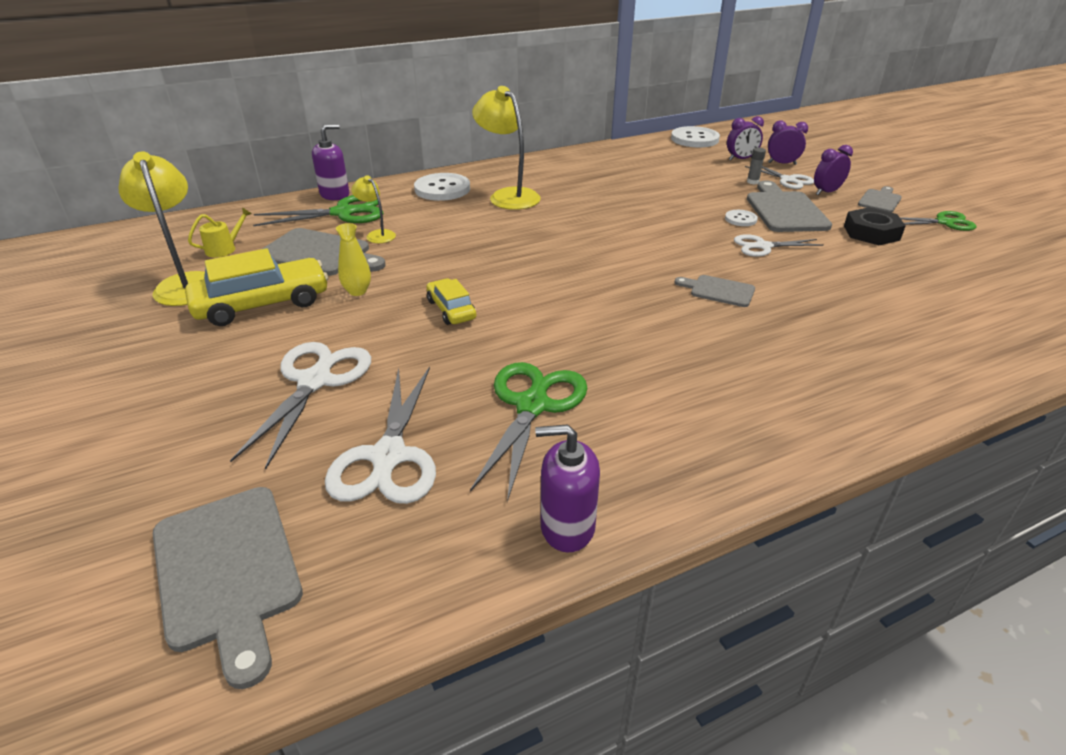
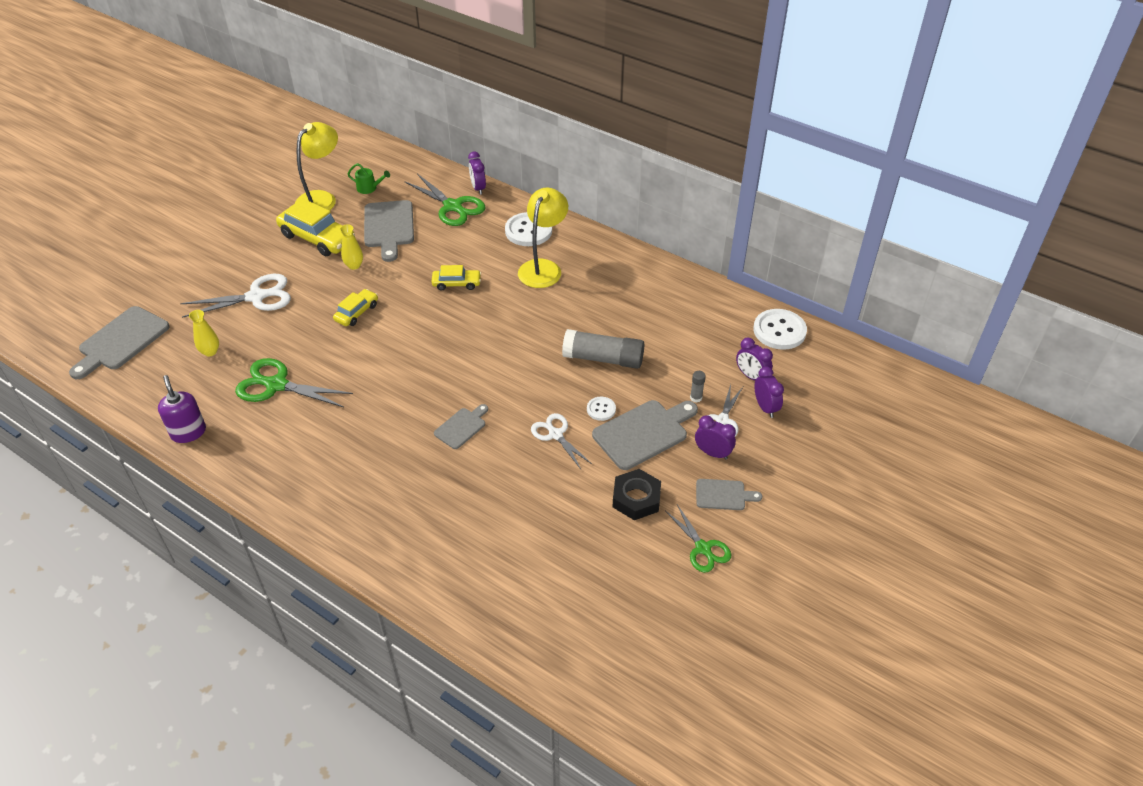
camera: 60 degrees right, 10 degrees up
(225, 249) = (369, 188): yellow watering can -> green watering can
(335, 195) = (478, 188): purple soap dispenser -> purple clock
(377, 235) = (432, 237): yellow lamp -> none
(388, 457) = (210, 352): white scissors -> yellow vase
(477, 240) = (456, 283): none -> yellow car
(532, 405) = (276, 385): green scissors -> green scissors turned 150 degrees counterclockwise
(670, 202) = (603, 358): none -> grey glue stick
(719, 291) = (462, 427): grey cutting board -> grey cutting board turned 45 degrees clockwise

